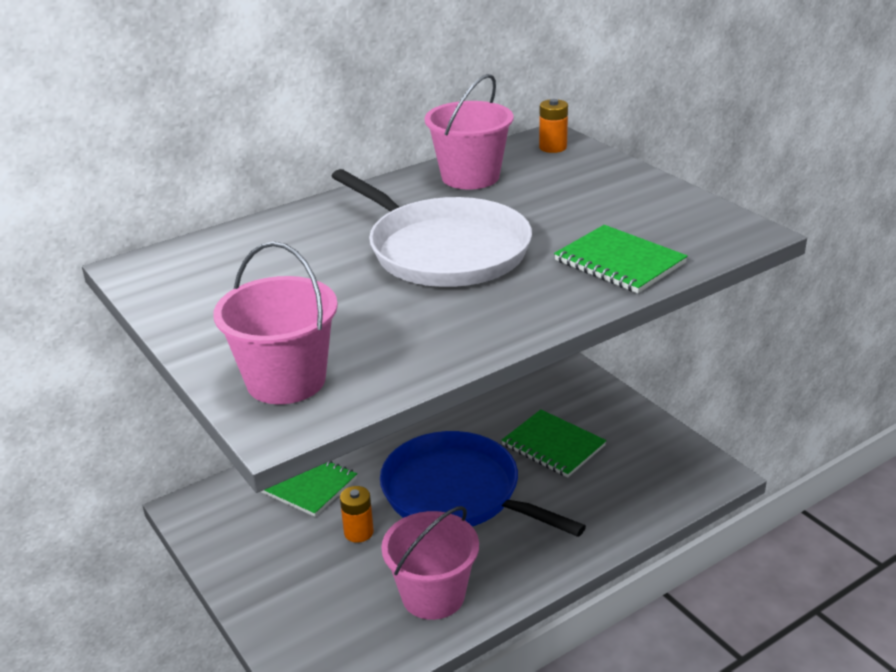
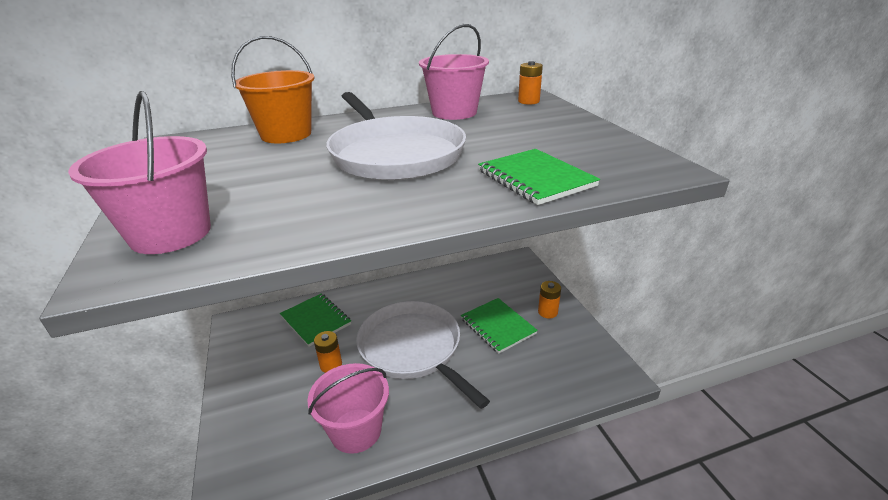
camera: 15 degrees right, 0 degrees up
(280, 238) = (286, 134): none -> orange bucket
(457, 493) = (413, 349): blue pan -> white pan
(609, 416) = (547, 312): none -> orange battery

